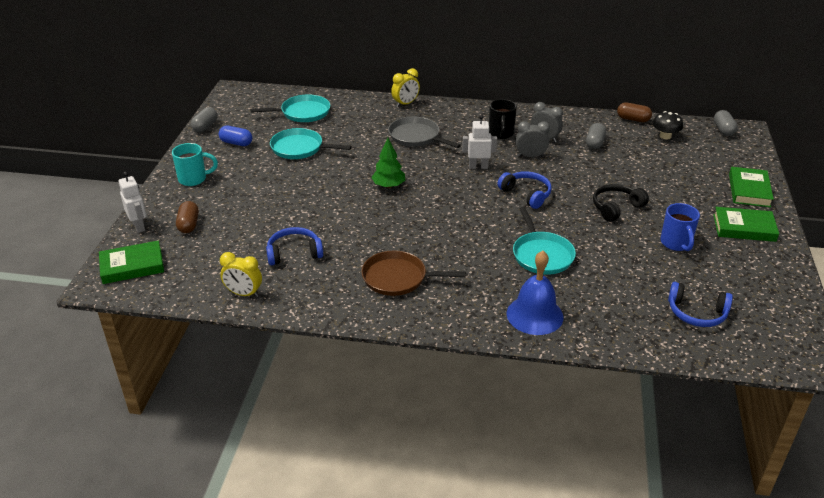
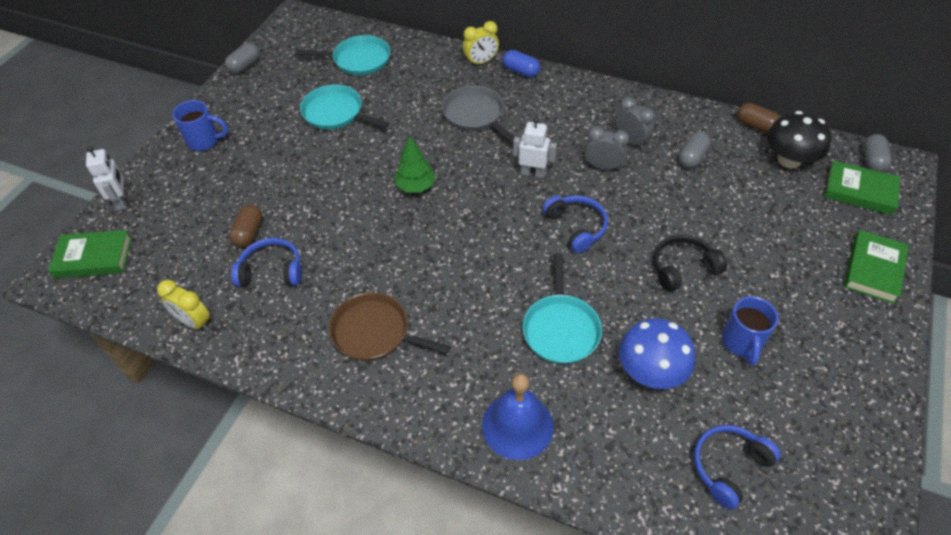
camera: 15 degrees right, 15 degrees up
(188, 224) = (174, 207): brown capsule -> brown capsule (249, 233)
(193, 179) = (204, 141): turquoise mug -> blue mug
(236, 143) = (269, 95): blue capsule -> blue capsule (520, 71)
(501, 134) = (579, 125): black mug -> none
(618, 269) = (651, 371): none -> blue mushroom
(665, 136) = (789, 160): black mushroom -> black mushroom, size x1.54
(696, 313) = (728, 467): blue headphones -> blue headphones turned 105 degrees clockwise
(744, 228) = (844, 333): green book -> green book (859, 191)

